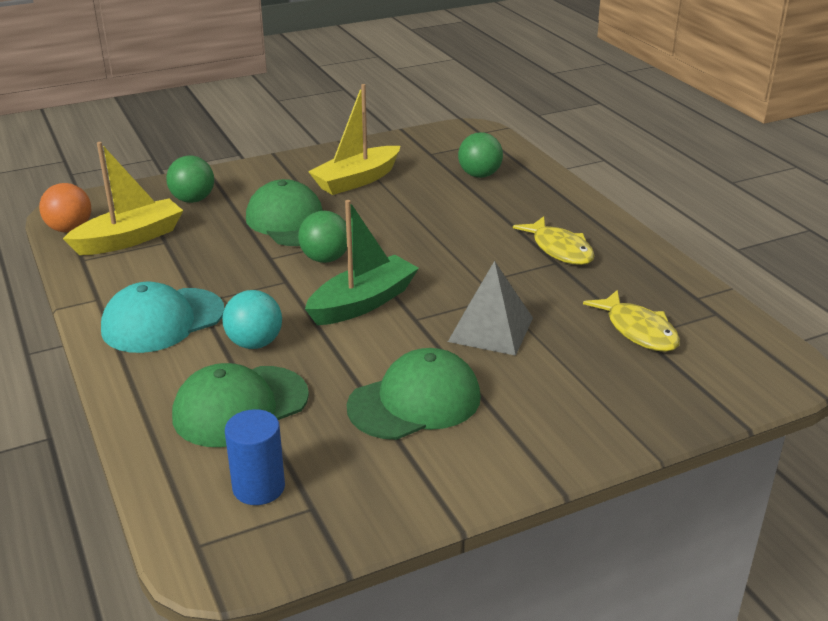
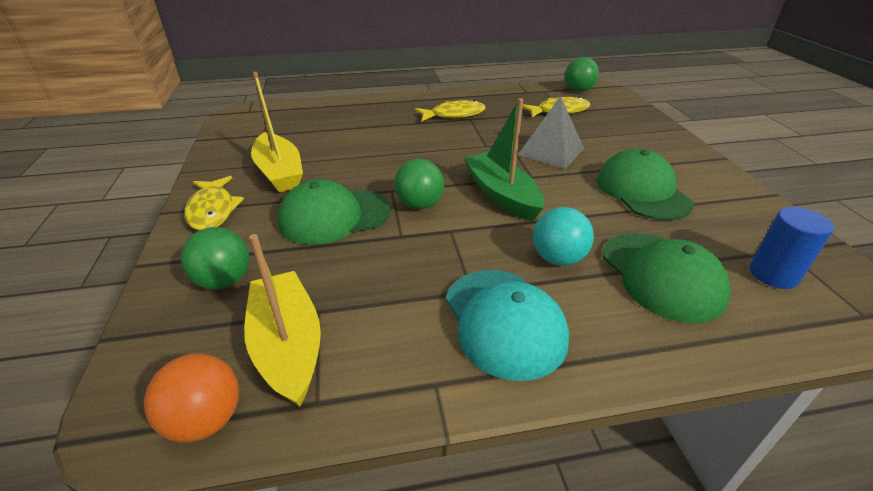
camera: 75 degrees left, 5 degrees up
(282, 170) = (212, 210): none -> yellow fish
(479, 175) = (322, 122): green ball -> green ball (578, 90)

